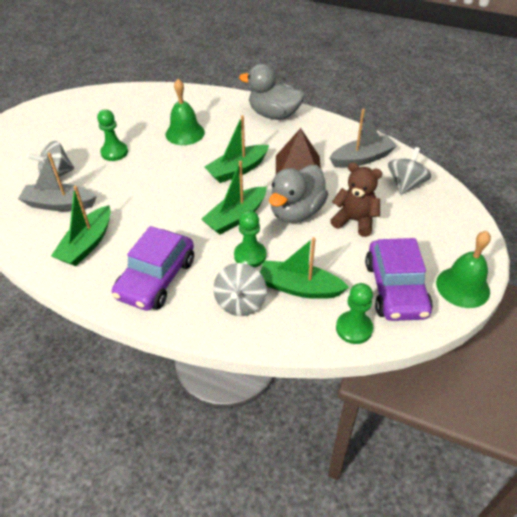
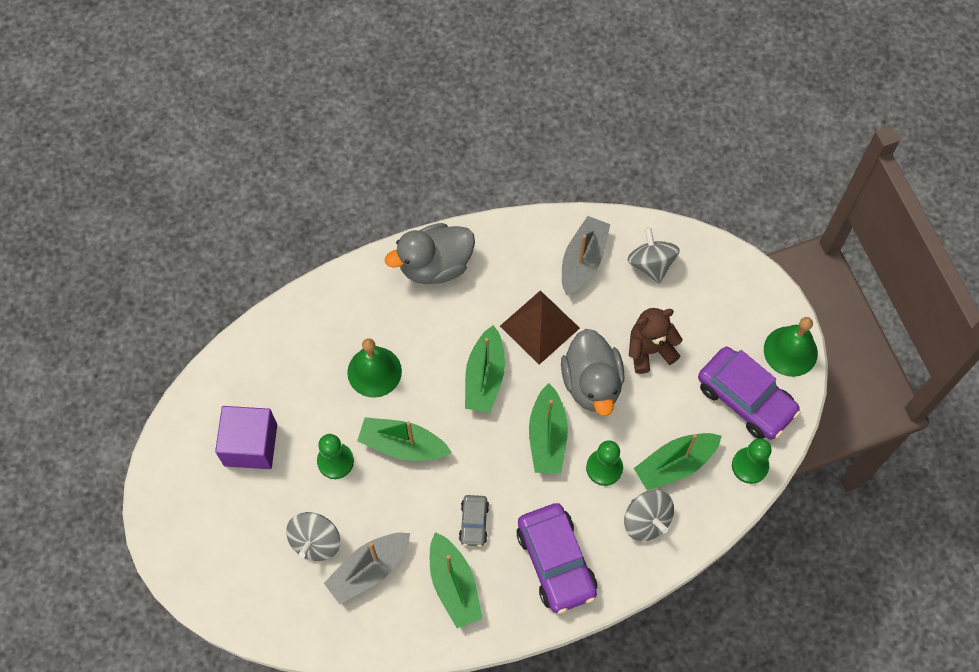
camera: 45 degrees left, 20 degrees up
(89, 122) = (250, 445): none -> purple cube
(140, 225) = (474, 523): none -> grey car
(155, 168) = (403, 445): none -> green boat

